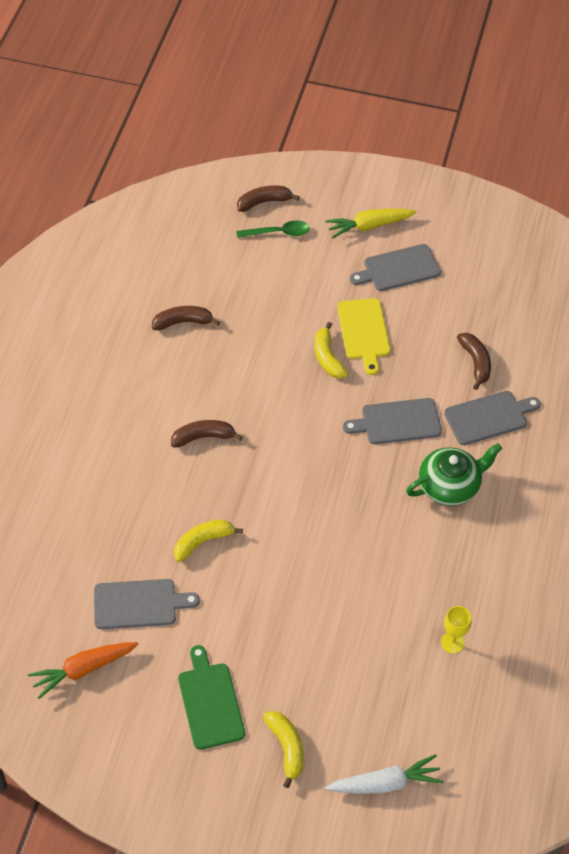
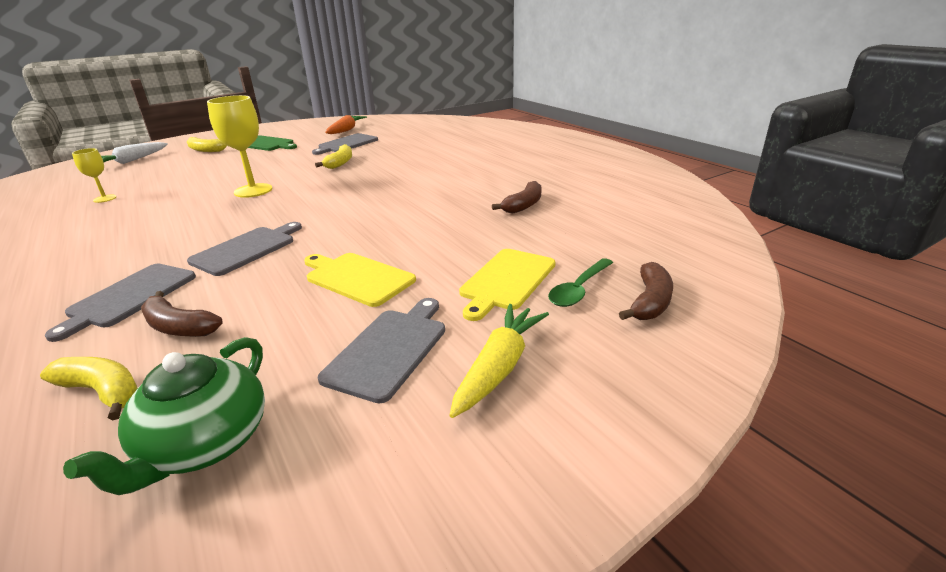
camera: 135 degrees right, 25 degrees down
(203, 437) = (405, 182): brown banana -> none
(299, 266) = (506, 281): none -> yellow cutting board
(326, 537) = (253, 190): none -> yellow goblet
(327, 357) = (370, 247): yellow banana -> yellow banana (103, 391)
(450, 486) = (153, 244): green teapot -> green teapot (204, 443)

